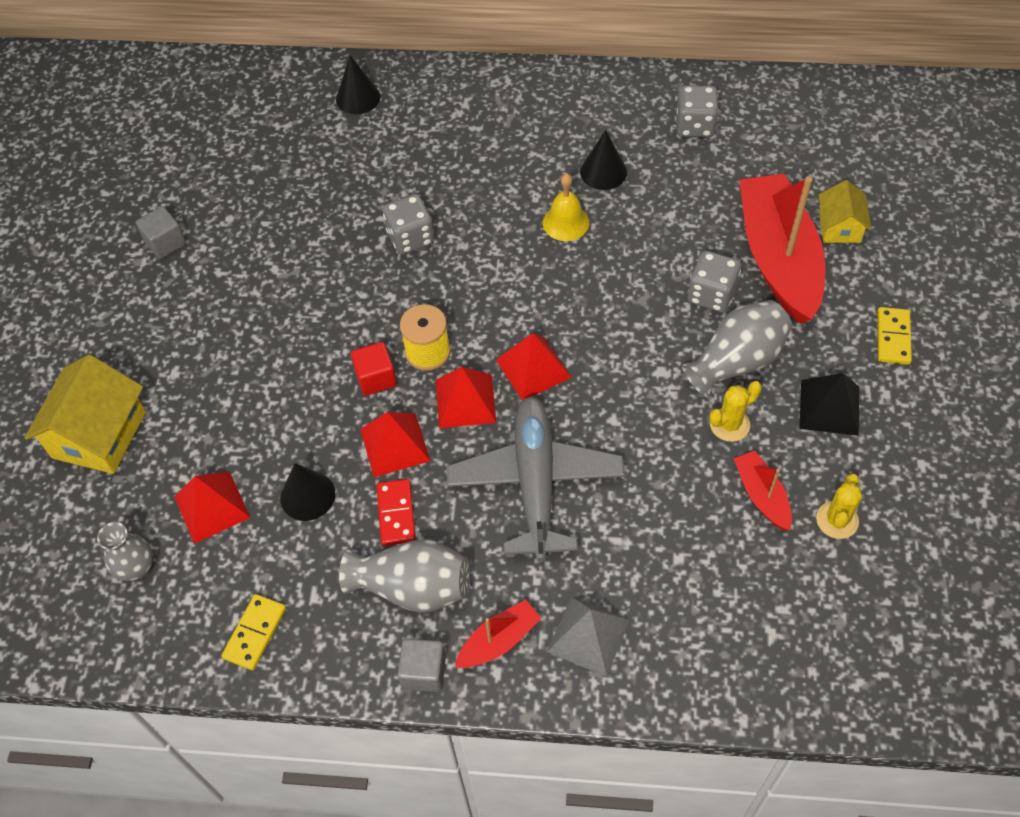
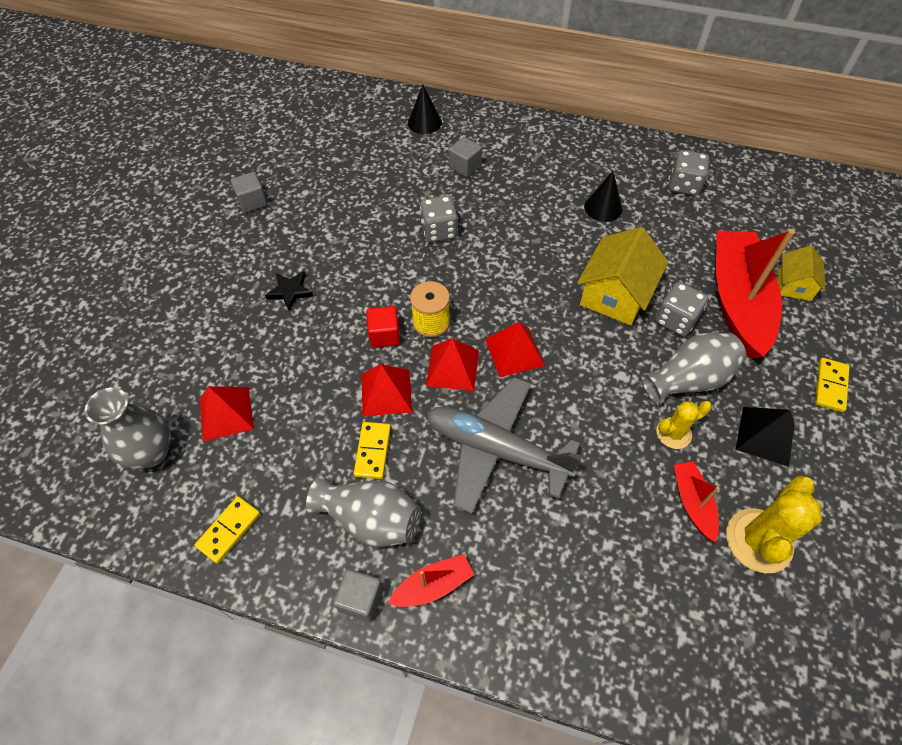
camera: 10 degrees right, 0 degrees up
(99, 434) = (157, 337): yellow house -> yellow house (615, 294)
(136, 568) = (151, 452): grey vase -> grey vase, size x1.52
(247, 348) = (290, 292): none -> black star
(307, 495) = (304, 420): black cone -> none
(396, 513) = (373, 451): red domino -> yellow domino
(423, 149) = (465, 166): none -> grey cube
(536, 482) = (496, 449): grey plane -> grey plane turned 75 degrees counterclockwise
(566, 222) = (565, 241): yellow bell -> none
(588, 635) = (513, 599): grey pyramid -> none
(837, 520) = (758, 540): yellow cactus -> yellow cactus, size x1.71

